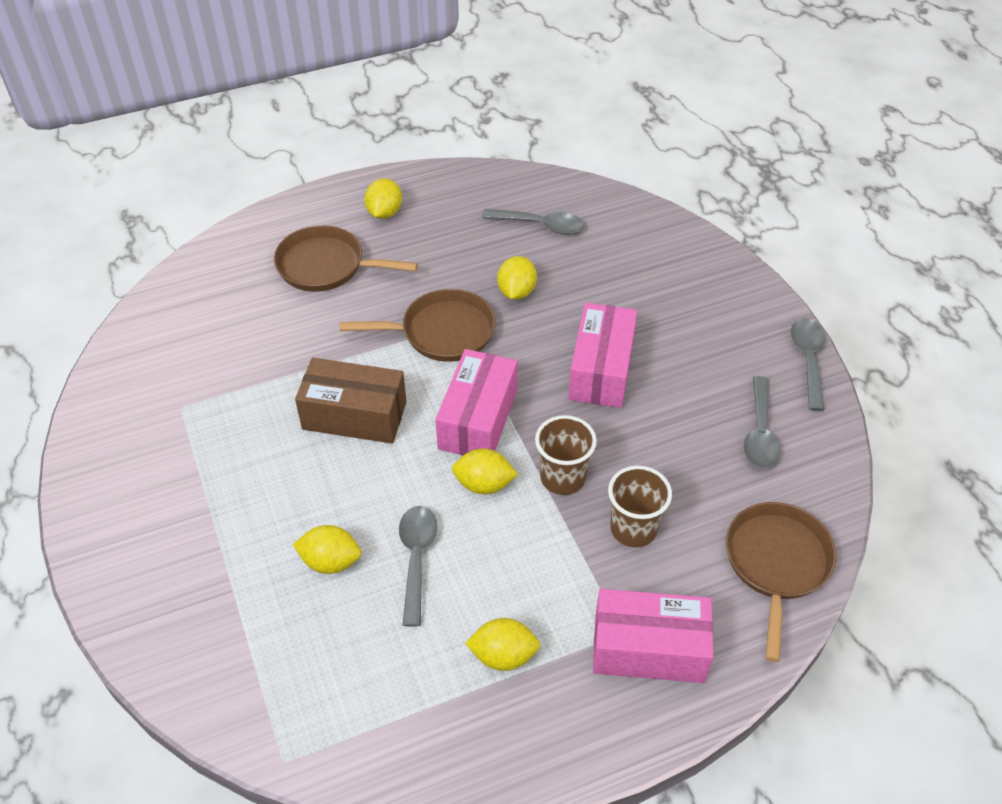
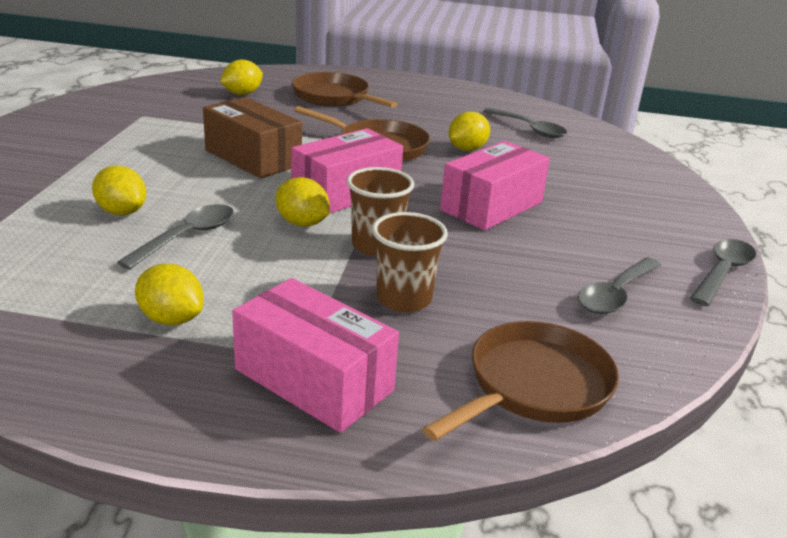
camera: 30 degrees right, 20 degrees down
(384, 213) = (410, 91): yellow lemon -> yellow lemon (242, 94)

